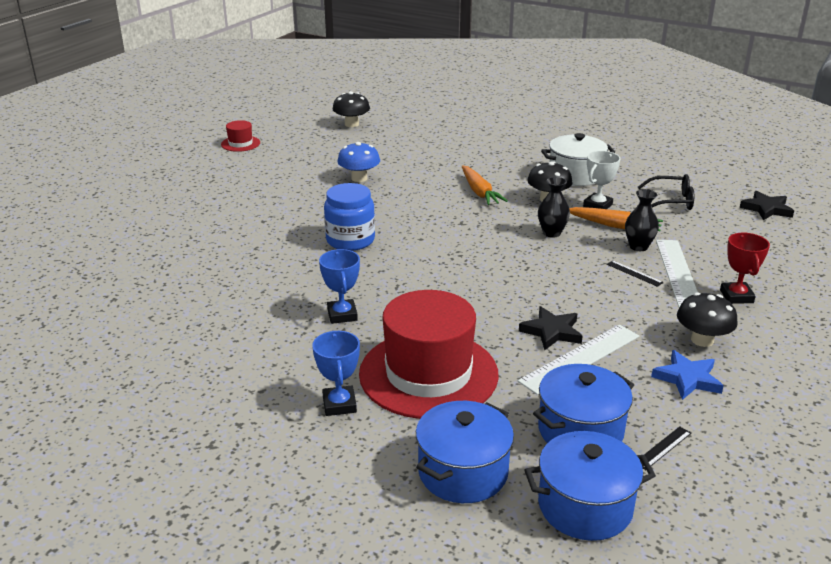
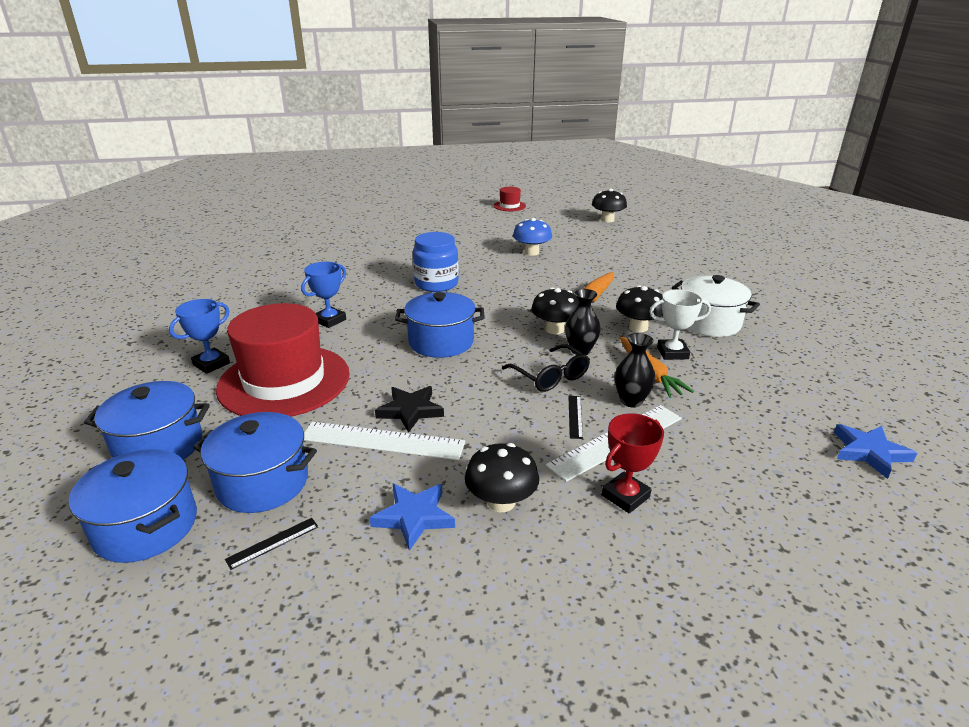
camera: 50 degrees right, 0 degrees up
(461, 279) = (441, 342): none -> blue pot
(507, 228) = (555, 329): none -> black mushroom
(663, 448) = (273, 543): black ruler -> black ruler turned 45 degrees counterclockwise
(671, 201) = (761, 387): black glasses -> black glasses (550, 376)
(766, 209) = (869, 452): black star -> blue star

